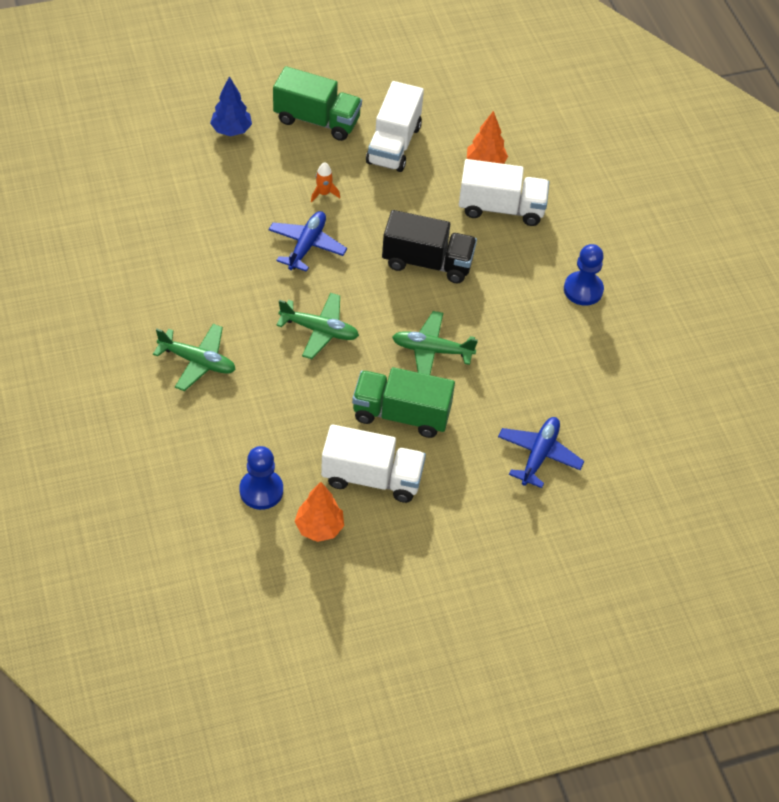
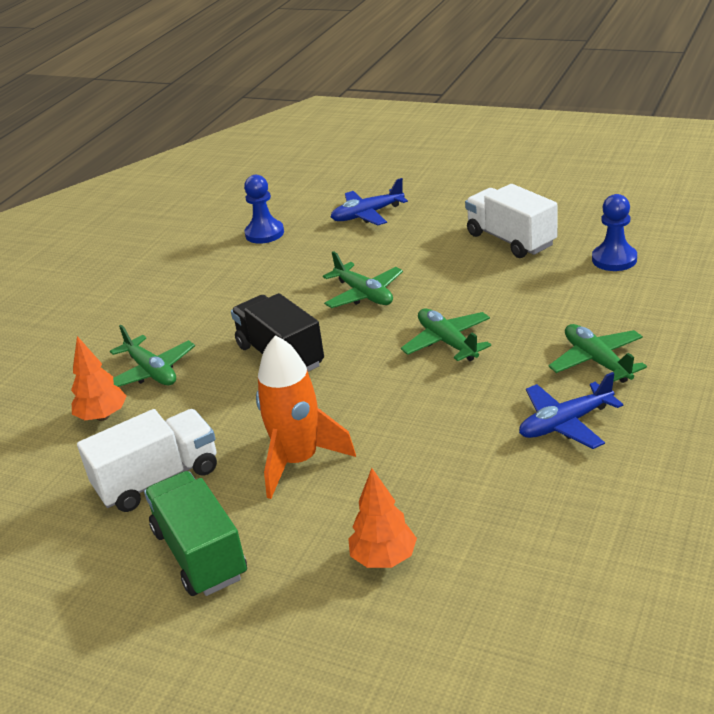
camera: 130 degrees left, 20 degrees down
(231, 130) = (319, 596): blue tree -> none
(307, 246) = (378, 417): blue plane -> blue plane (565, 423)
(319, 528) = (584, 228): orange tree -> orange tree (384, 558)
(323, 193) = (299, 461): orange rocket -> orange rocket, size x2.38
(401, 414) = (442, 266): green truck -> none
(501, 208) = (151, 372): white truck -> green plane
(583, 290) = (185, 289): blue pawn -> blue pawn (264, 233)

